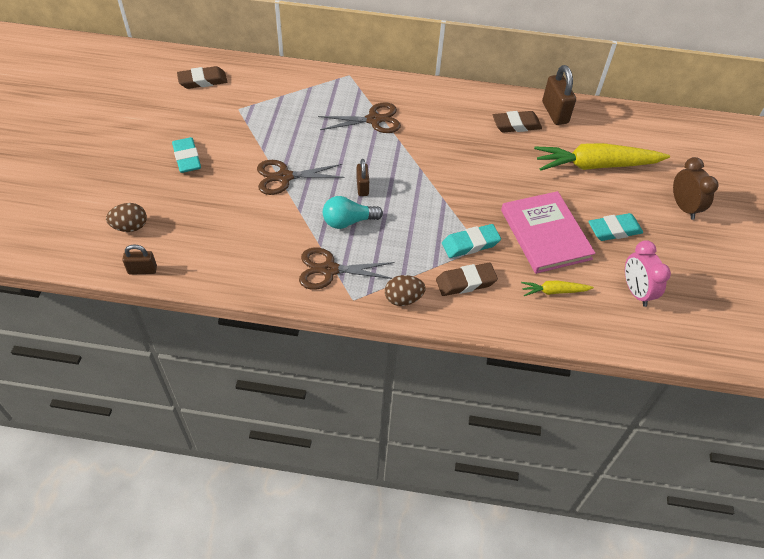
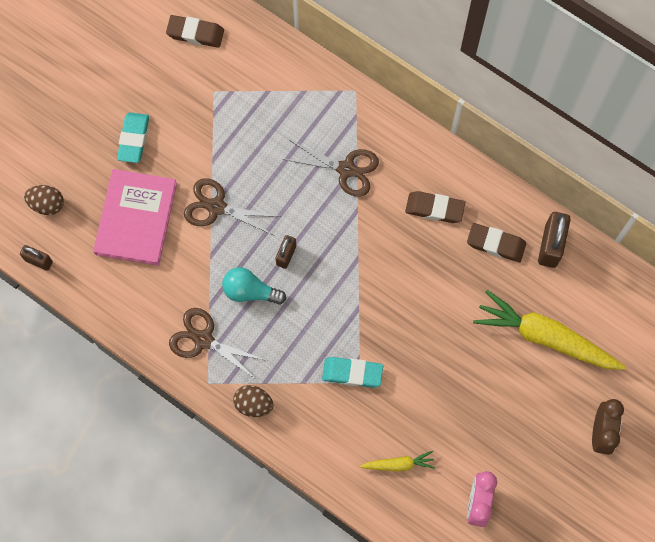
camera: 30 degrees right, 20 degrees up
(465, 282) = (321, 414): brown eraser -> brown eraser (434, 209)
(545, 234) = (433, 397): pink book -> pink book (136, 218)
(554, 291) = (398, 464): yellow carrot -> yellow carrot turned 150 degrees clockwise
(614, 230) = (506, 425): turquoise eraser -> none

